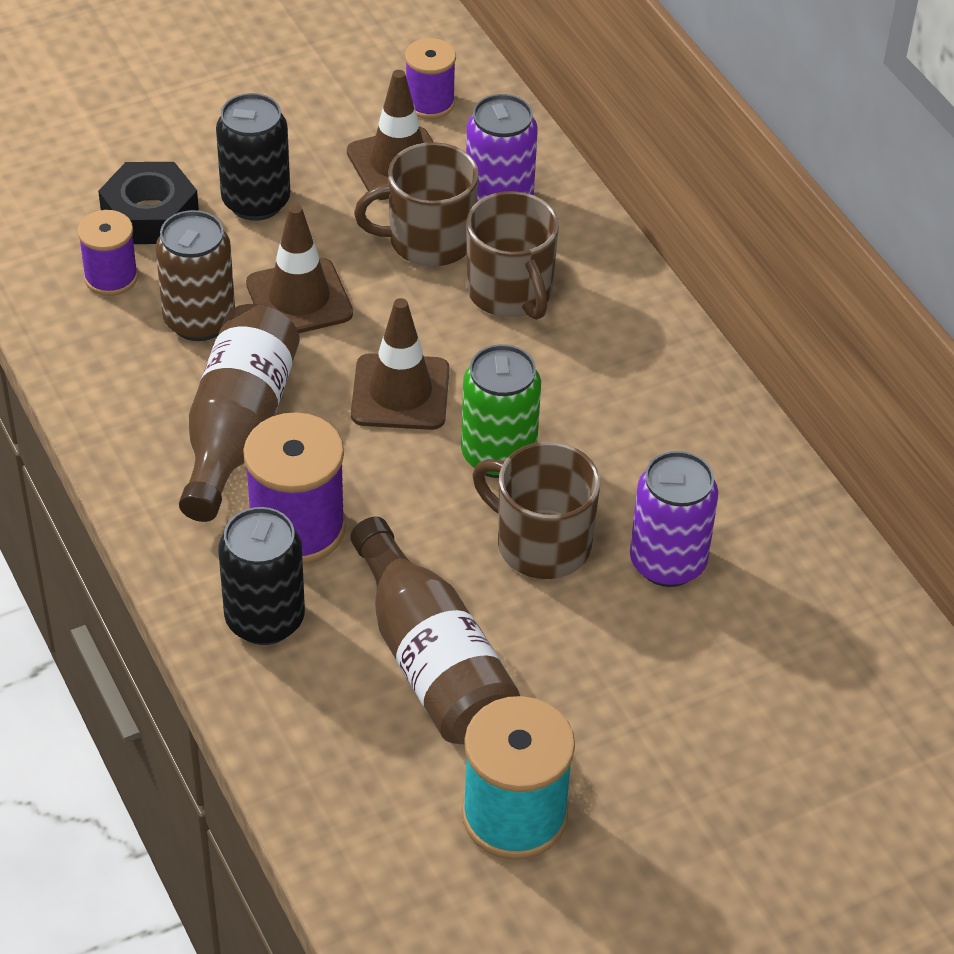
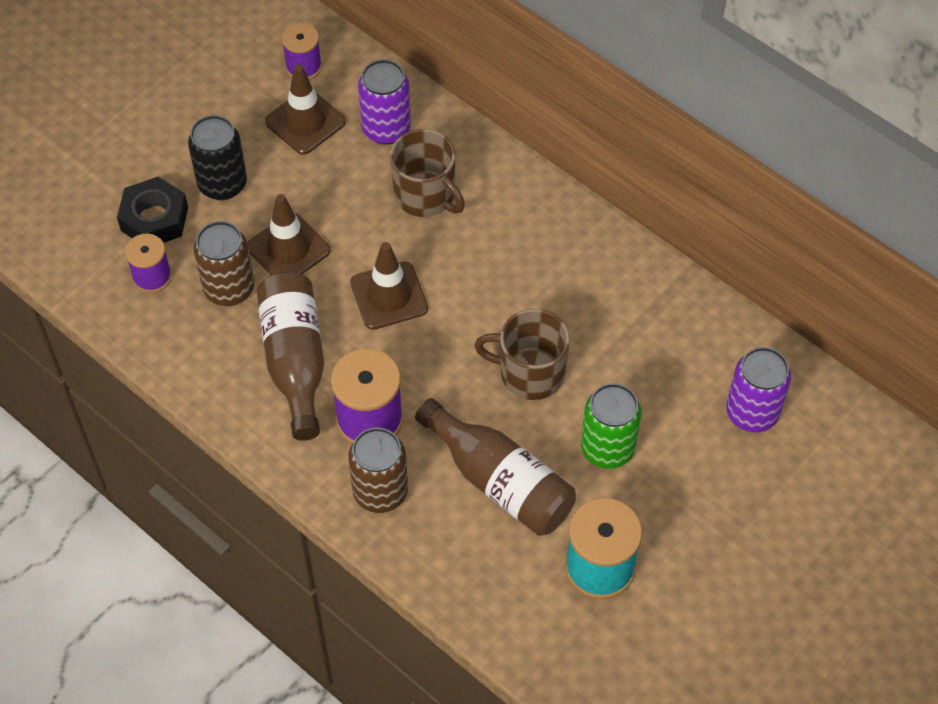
camera: 20 degrees left, 10 degrees up
(265, 619) = (380, 492): black can -> brown can
(428, 240) = (353, 174): brown mug -> none
(498, 455) = (473, 319): green can -> green can (607, 448)
(667, 562) = (614, 357): purple can -> purple can (752, 413)

